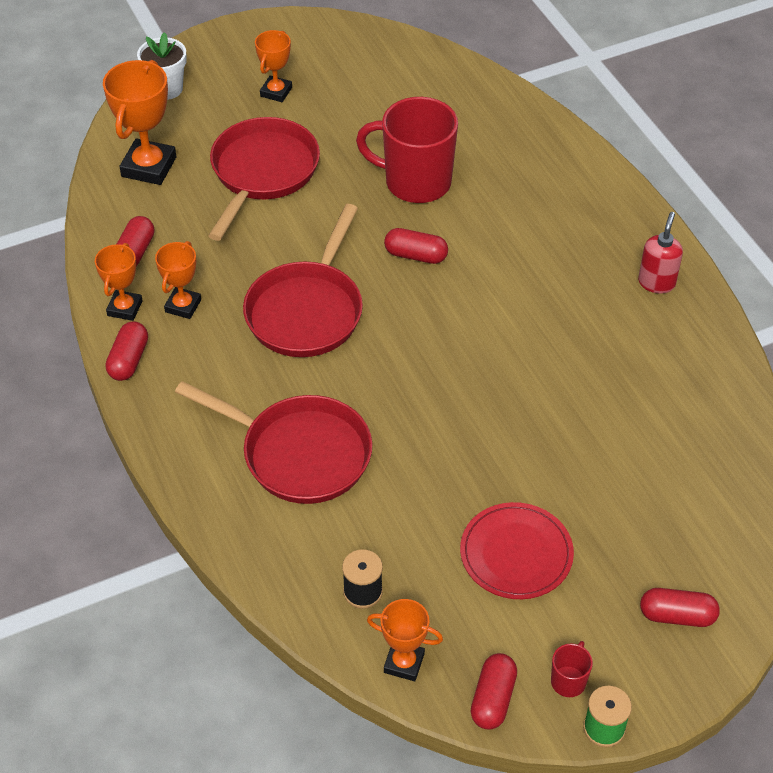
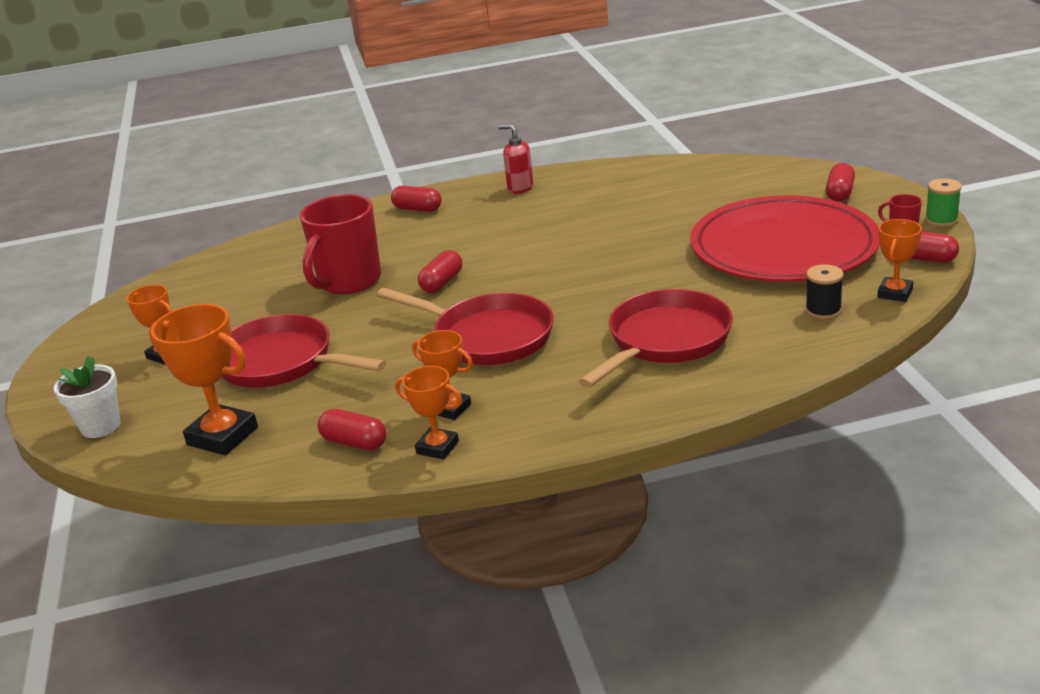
camera: 75 degrees left, 20 degrees down
(129, 360) = (516, 442): red capsule -> red capsule (417, 209)
(516, 553) = (783, 247): red plate -> red plate, size x1.99

